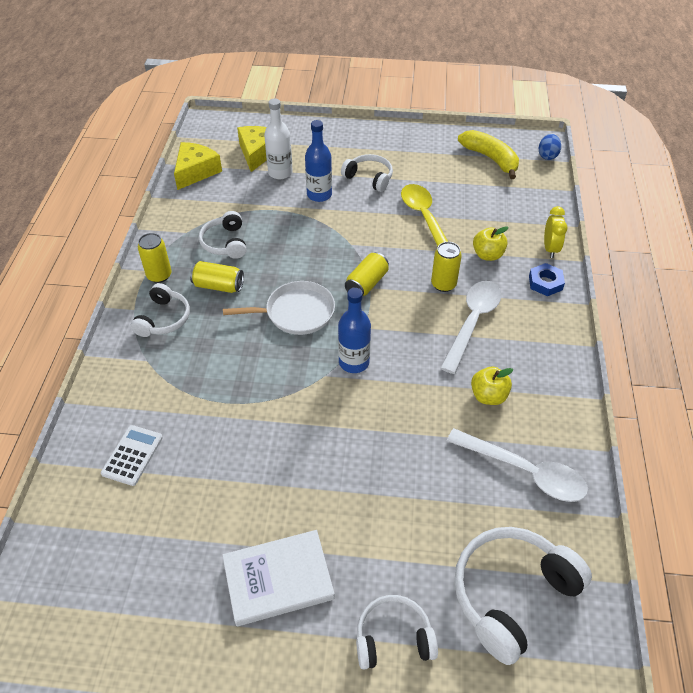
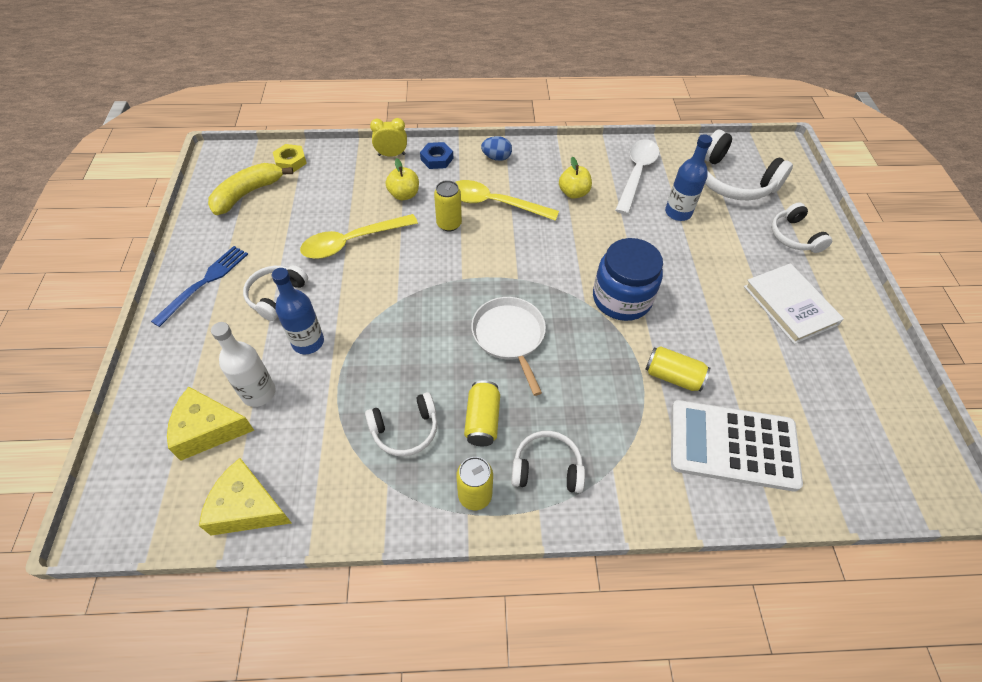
camera: 100 degrees left, 5 degrees up
(132, 455) = (733, 445): white calculator -> white calculator, size x1.94
(322, 407) = (621, 299): none -> blue jar
(354, 362) = (563, 281): blue bottle -> blue bottle (678, 212)
(366, 283) = (457, 282): yellow can -> yellow can (673, 376)
(389, 143) = (204, 282): none -> blue fork
(472, 322) = (494, 203): white spoon -> yellow spoon
(536, 182) = (290, 161): none -> yellow nut
(547, 156) = (247, 152): blue egg -> blue egg (496, 158)

